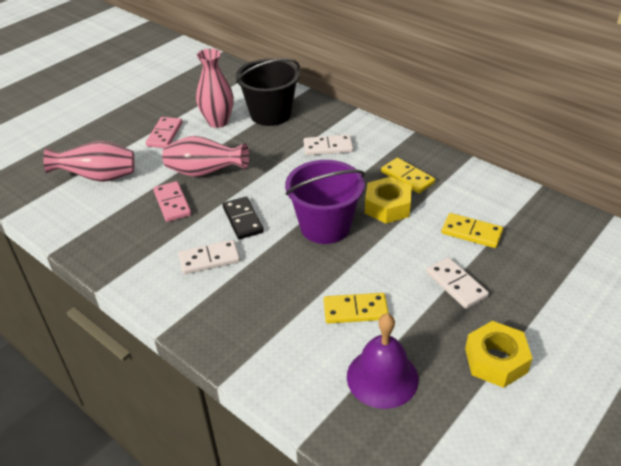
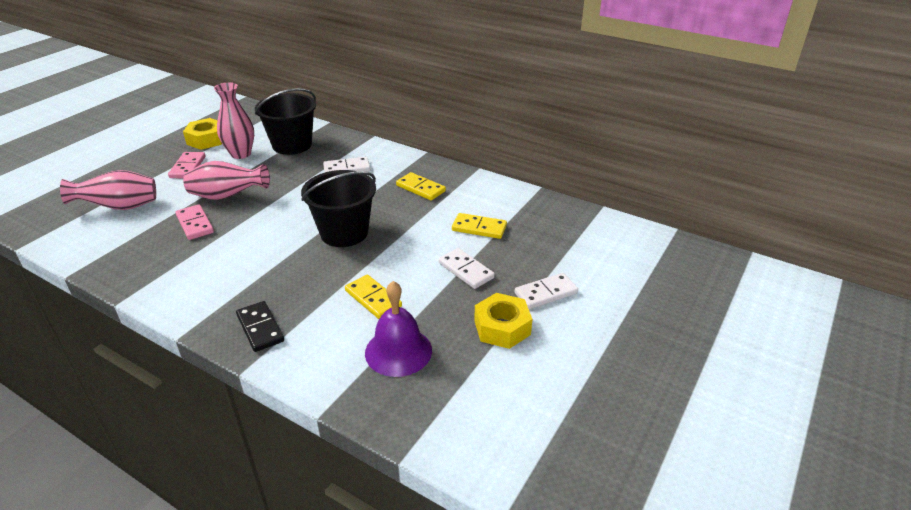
camera: 10 degrees left, 5 degrees down
(209, 259) = (231, 268): white domino -> white domino (545, 293)
(243, 220) = (265, 233): black domino -> black domino (260, 328)
(325, 226) = (344, 233): purple bucket -> black bucket
(355, 310) = (373, 299): yellow domino -> yellow domino turned 60 degrees clockwise
(387, 206) = (402, 213): yellow nut -> yellow nut (207, 140)

